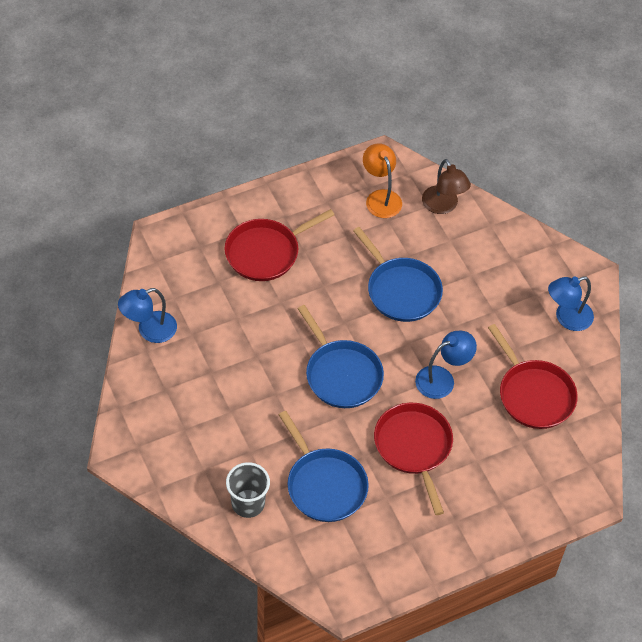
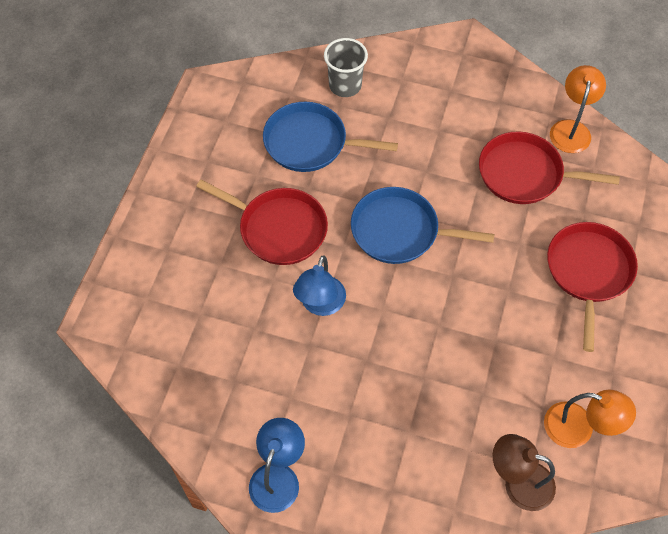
camera: 135 degrees right, 5 degrees up
(149, 330) = (571, 129): blue lamp -> orange lamp
(401, 290) = (445, 351): blue pan -> none
(534, 395) = (231, 366): red pan -> red pan (524, 174)

